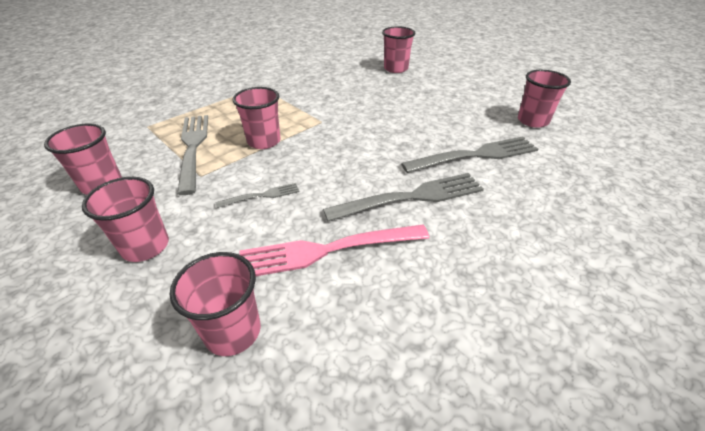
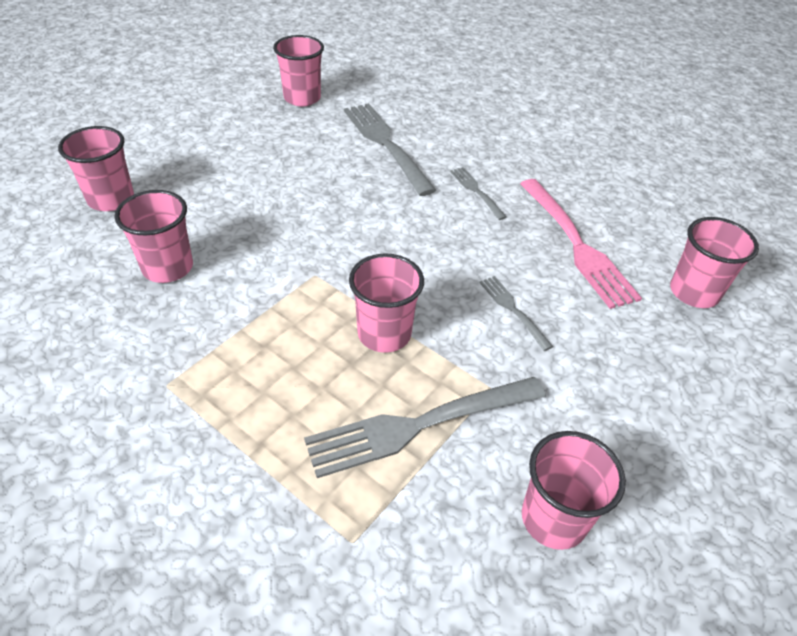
camera: 100 degrees left, 5 degrees up
(145, 246) = (641, 397): pink cup -> pink cup (168, 267)
(411, 197) = (476, 191): grey fork -> grey fork, size x0.50

